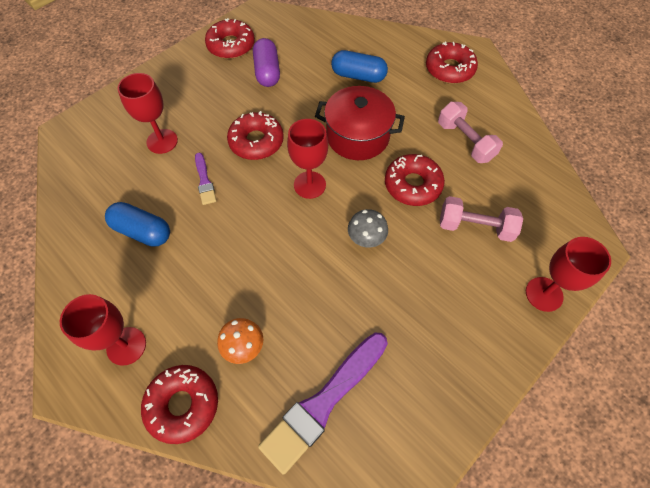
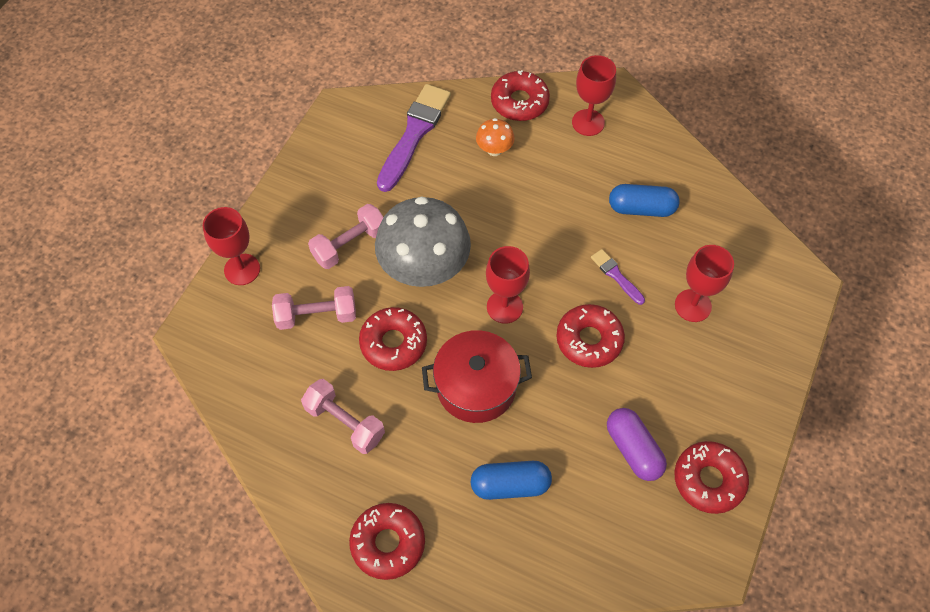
camera: 160 degrees right, 0 degrees up
(366, 239) = (424, 268): grey mushroom -> grey mushroom, size x2.25
(431, 285) = (349, 245): none -> pink dumbbell

